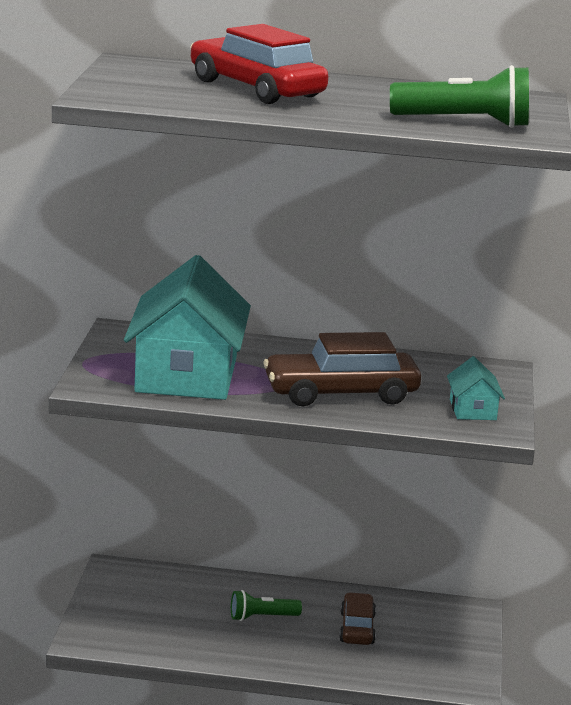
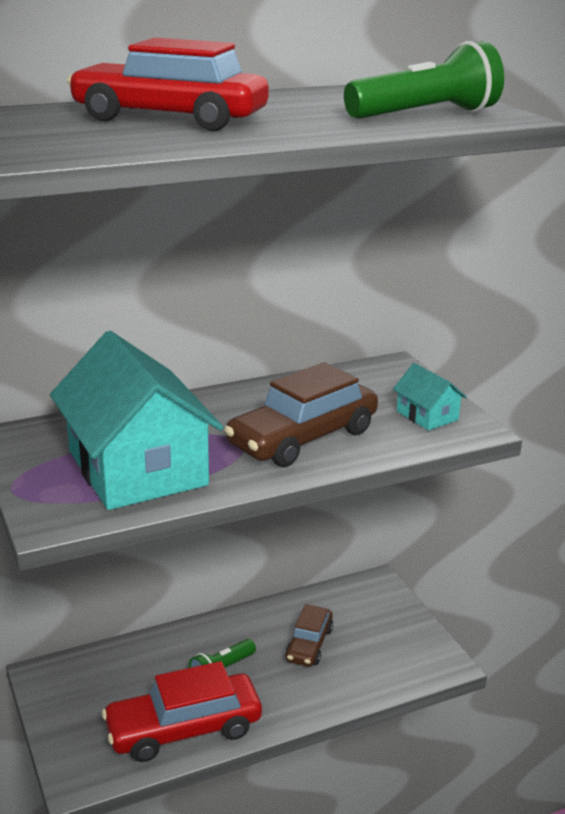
camera: 30 degrees left, 5 degrees up
(193, 642) = (184, 729): none -> red car
(357, 628) = (309, 644): brown car -> brown car turned 135 degrees counterclockwise

